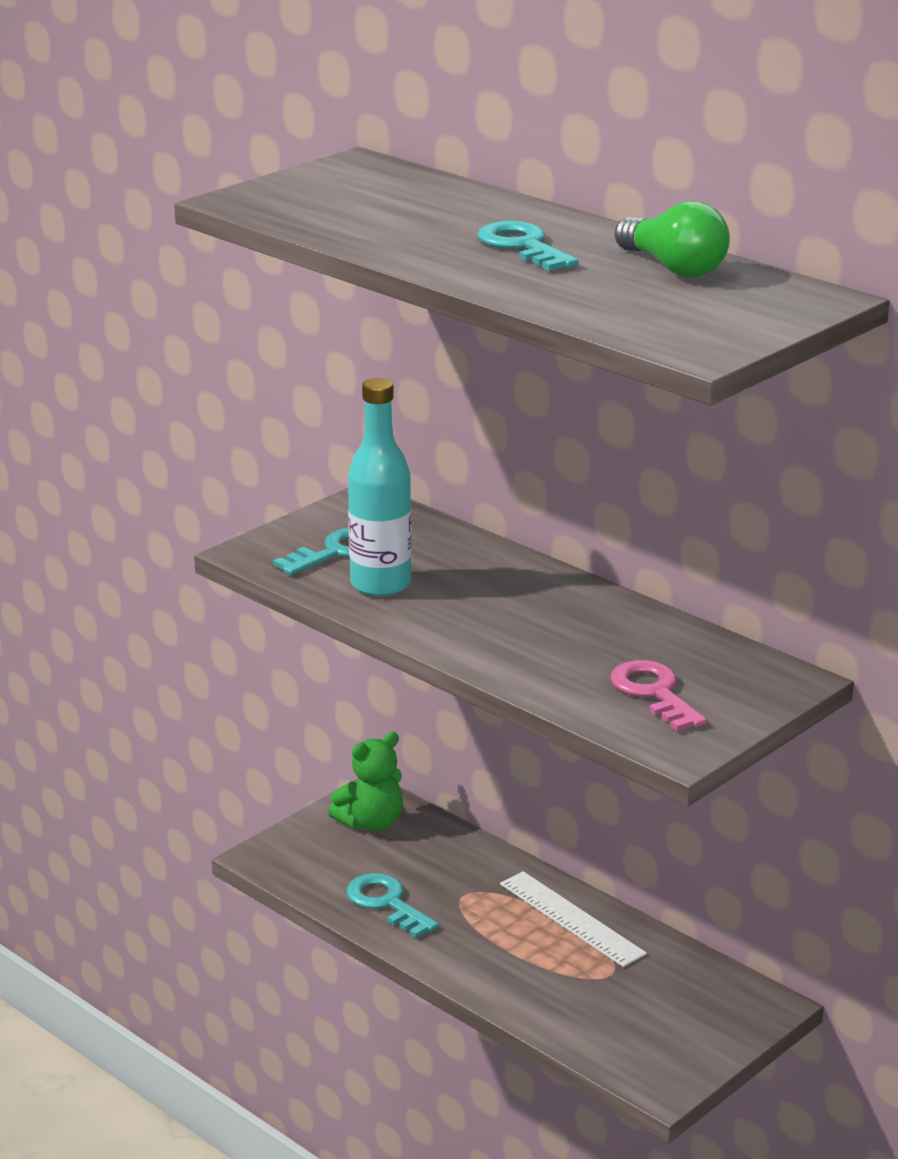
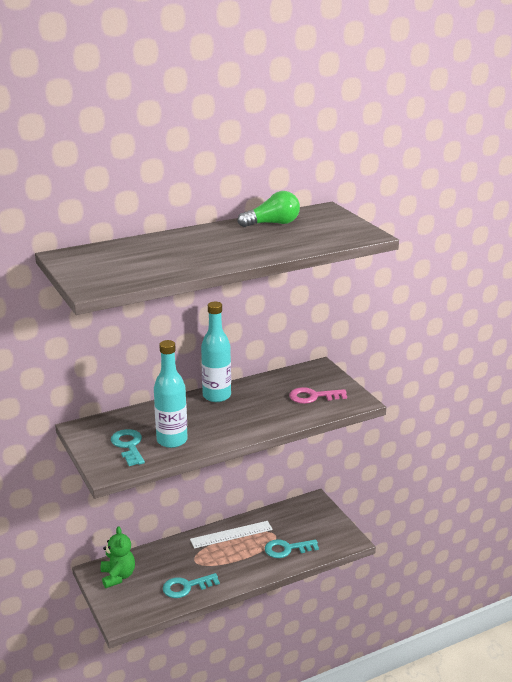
camera: 70 degrees left, 0 degrees up
(522, 246) = (222, 243): turquoise key -> turquoise key (287, 549)
(570, 593) = (216, 396): none -> turquoise bottle

